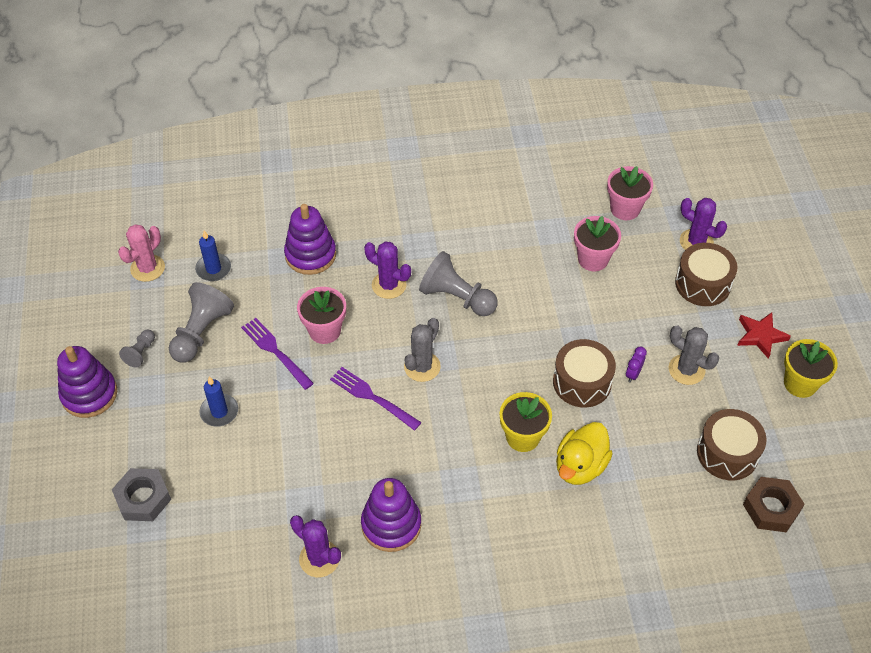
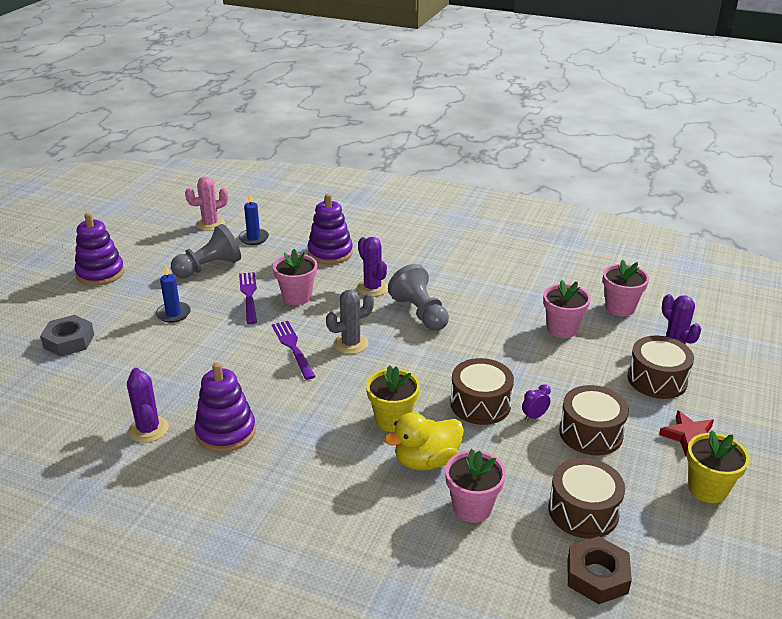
camera: 30 degrees right, 20 degrees down
(140, 353) = (157, 264): grey pawn -> none
(646, 494) = (472, 507): none -> pink flower pot
(686, 370) = (591, 433): grey cactus -> brown drum

